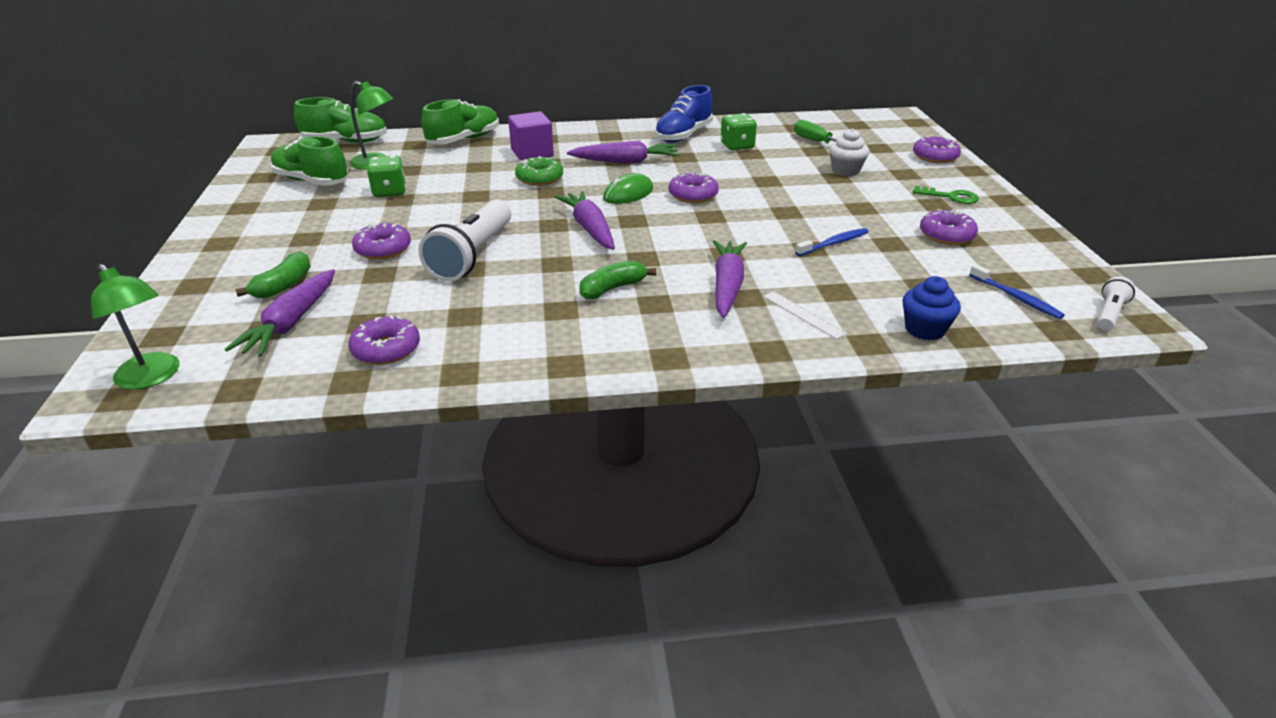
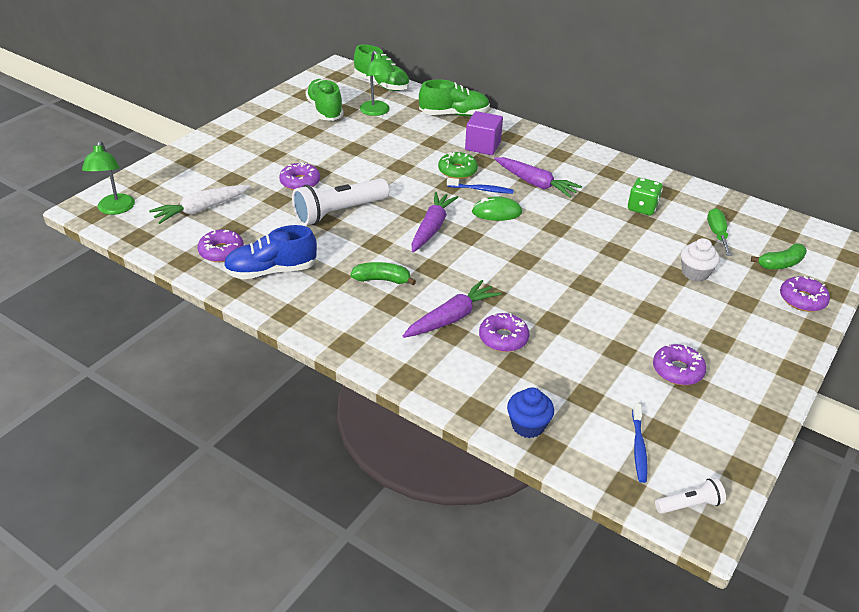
camera: 40 degrees right, 5 degrees up
(283, 285) = (225, 182): green banana -> green banana (780, 264)
(291, 323) = (201, 209): purple carrot -> white carrot
(389, 192) = (356, 139): green dice -> none
(683, 135) = (615, 179): blue shoe -> blue shoe (271, 271)
(693, 195) = (539, 235): purple donut -> purple donut (503, 338)
(803, 314) = (466, 366): white ruler -> none
(833, 243) = (576, 328): blue toothbrush -> blue toothbrush (481, 189)
(950, 197) = (744, 342): green key -> none

